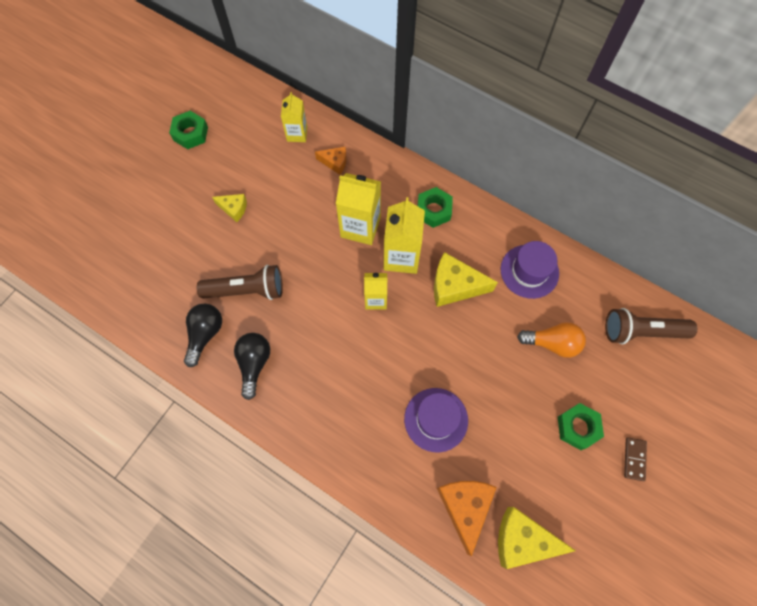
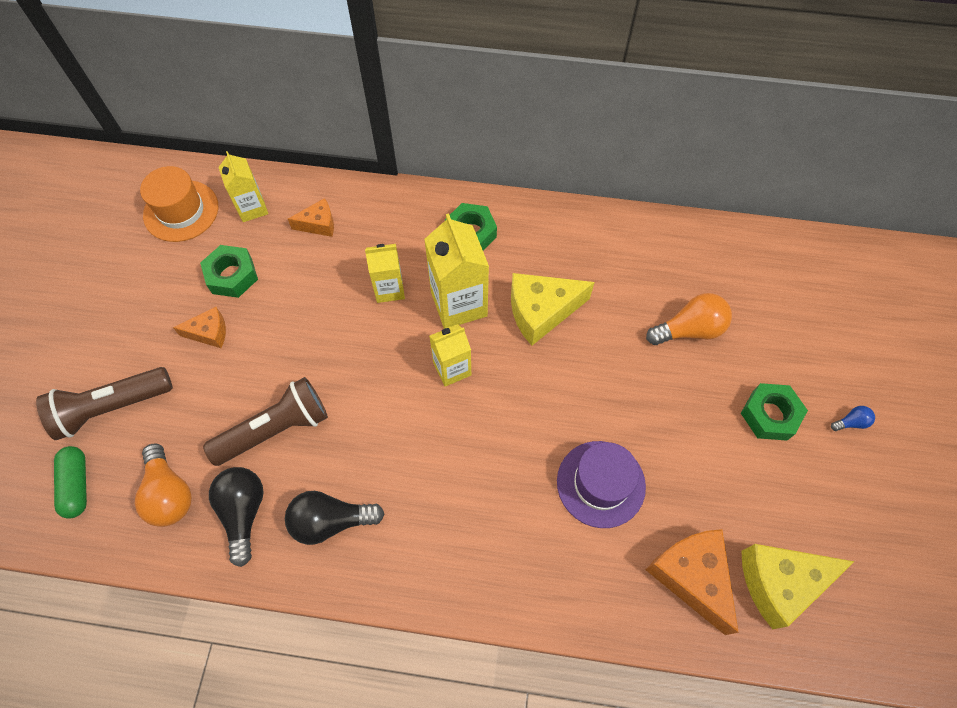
camera: 25 degrees left, 5 degrees down
(117, 273) = (77, 485): none -> green capsule
(167, 302) = (169, 493): none -> orange light bulb
(190, 133) = (105, 261): green nut -> green nut (232, 276)
(234, 209) = (209, 333): yellow cheese -> orange cheese
(251, 118) = (181, 211): none -> orange hat
(254, 364) = (331, 521): black light bulb -> black light bulb turned 75 degrees counterclockwise
(360, 227) = (389, 289): yellow carton -> yellow carton, size x0.62
(529, 271) = (619, 258): purple hat -> none
(634, 459) = (851, 422): brown domino -> blue light bulb
(641, 331) = (779, 274): brown flashlight -> brown flashlight (111, 408)

